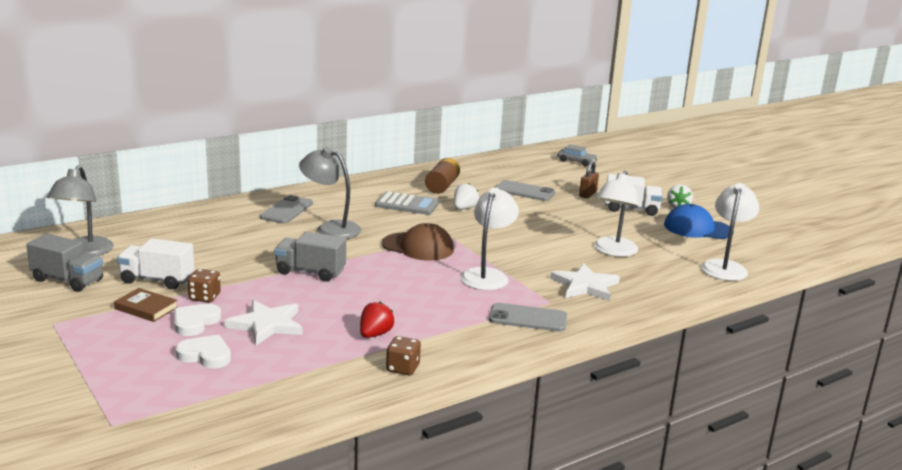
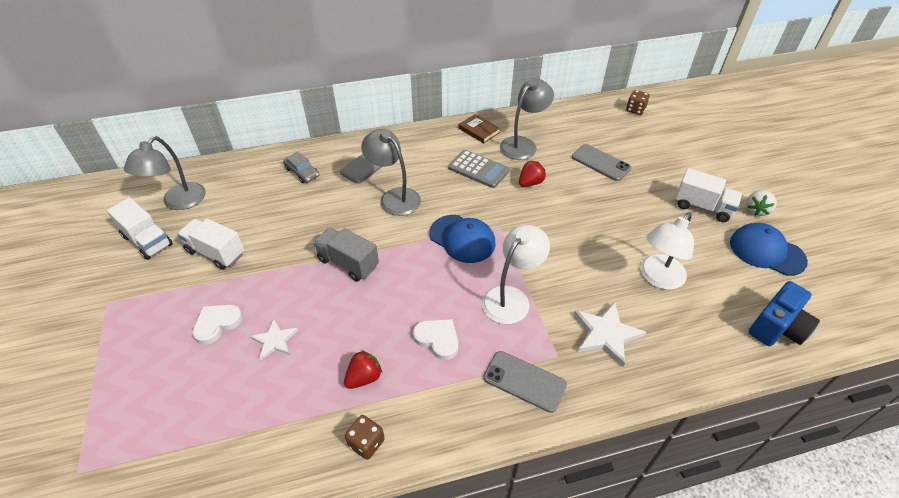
camera: 20 degrees right, 25 degrees up
(68, 280) = (147, 241): grey truck -> white truck
(146, 308) = (188, 294): brown book -> brown book (479, 131)
(204, 297) = (242, 286): brown dice -> brown dice (635, 110)
(205, 355) = (202, 378): white heart -> white heart (437, 339)
(267, 325) = (275, 341): white star -> white star, size x0.64
(418, 247) = (462, 239): brown cap -> blue cap
(442, 186) = (523, 144): brown battery -> grey lamp
(464, 208) = (530, 183): white strawberry -> red strawberry
(576, 161) = (671, 120): grey car -> grey car (302, 172)
(588, 194) = (664, 175): brown padlock -> none
(725, 267) = (777, 328): white lamp -> blue camera

